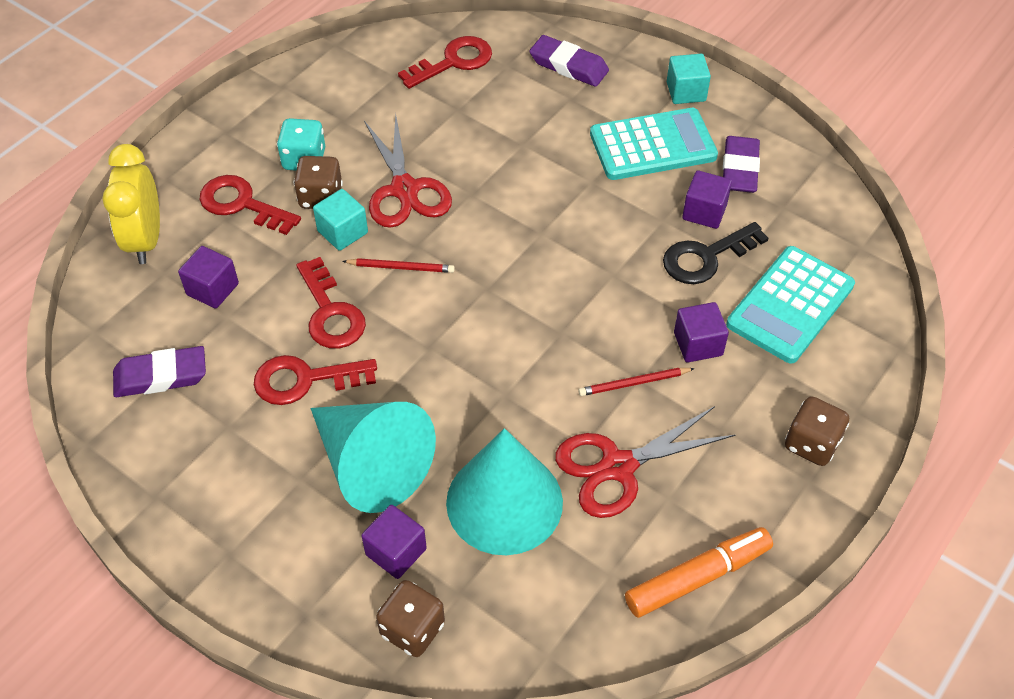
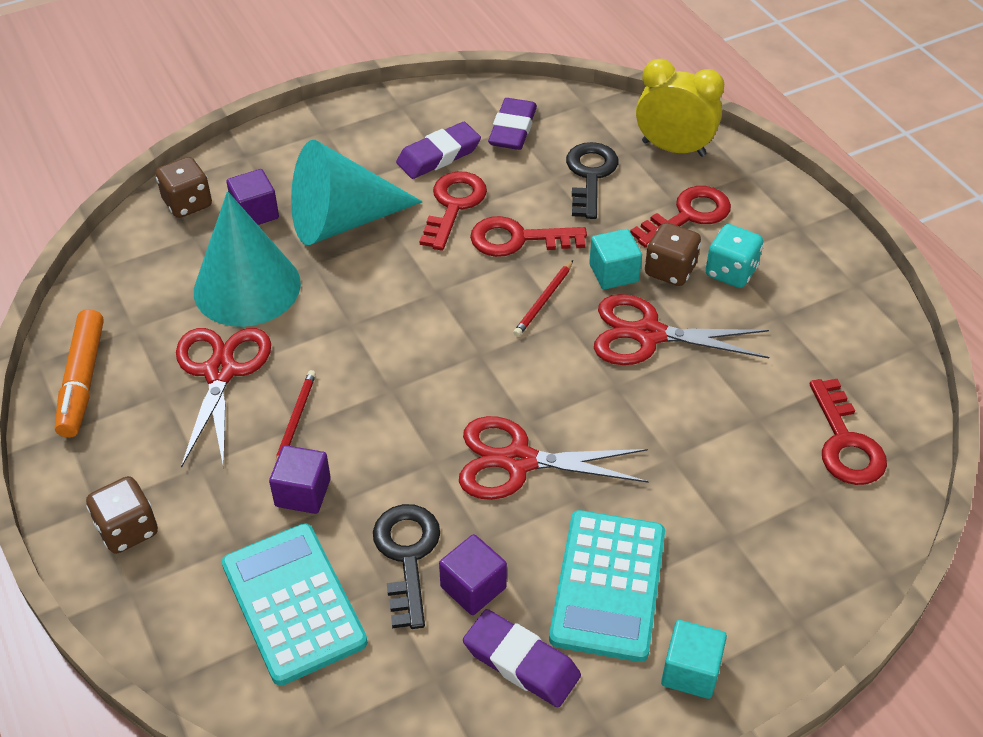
camera: 115 degrees right, 5 degrees down
(212, 289) = (590, 175): purple cube -> black key
(568, 66) = (795, 558): purple eraser -> purple eraser (438, 155)
(581, 225) = (518, 461): none -> red scissors

